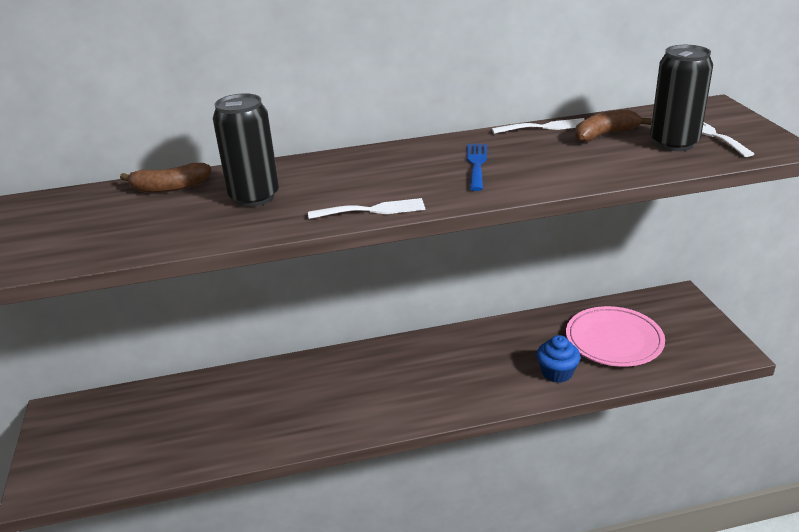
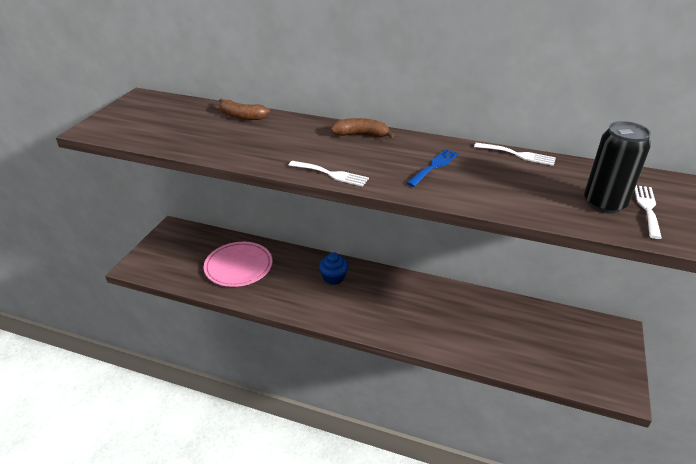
camera: 30 degrees right, 5 degrees up
(254, 197) = (277, 139): black can -> none
(557, 373) = (469, 341): blue cupcake -> blue cupcake (333, 277)
(605, 135) = (556, 177): brown banana -> brown banana (361, 135)
(614, 340) = (533, 338): pink plate -> pink plate (238, 266)

